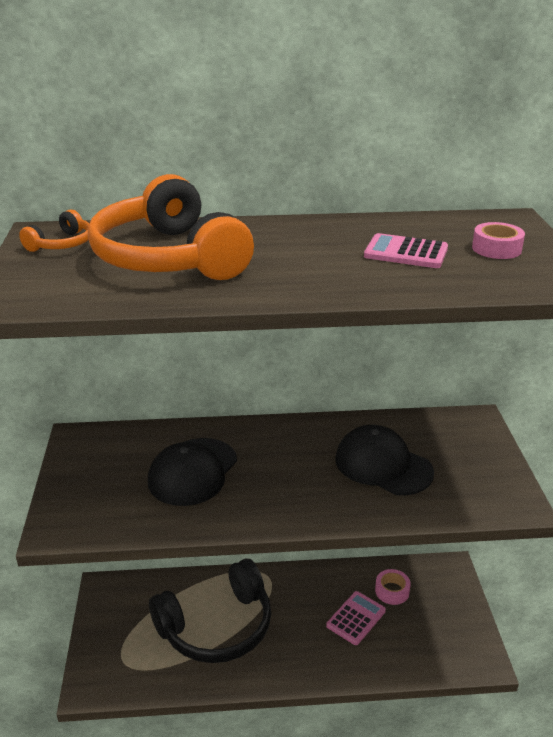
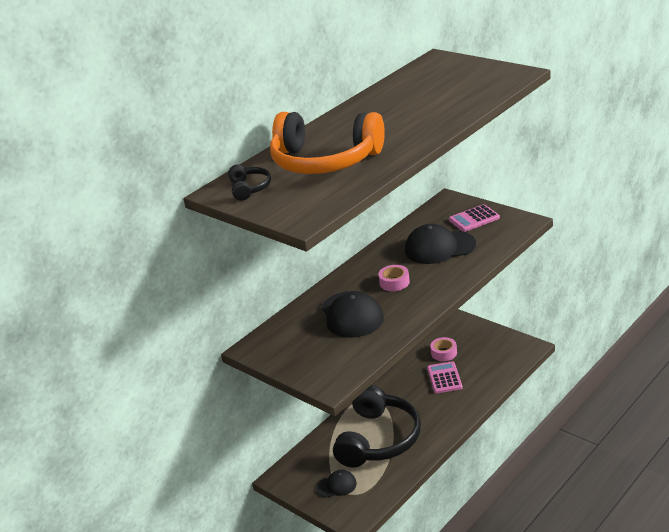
camera: 40 degrees left, 0 degrees up
(62, 244) = (249, 188): orange headphones -> black headphones
(125, 639) = (336, 485): none -> black cap
(406, 252) = (427, 97): pink calculator -> pink calculator (474, 219)
(496, 248) = (460, 75): pink tape -> pink tape (394, 282)

